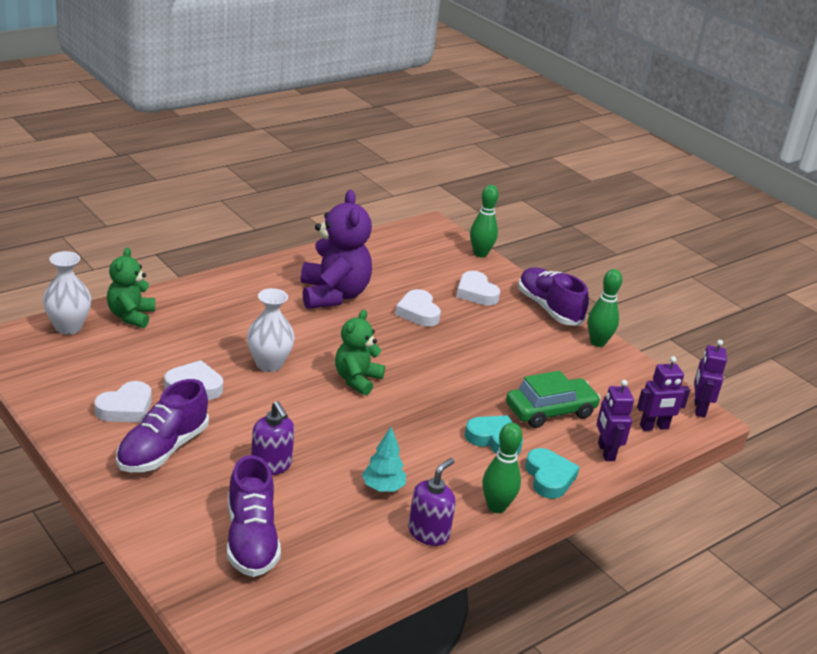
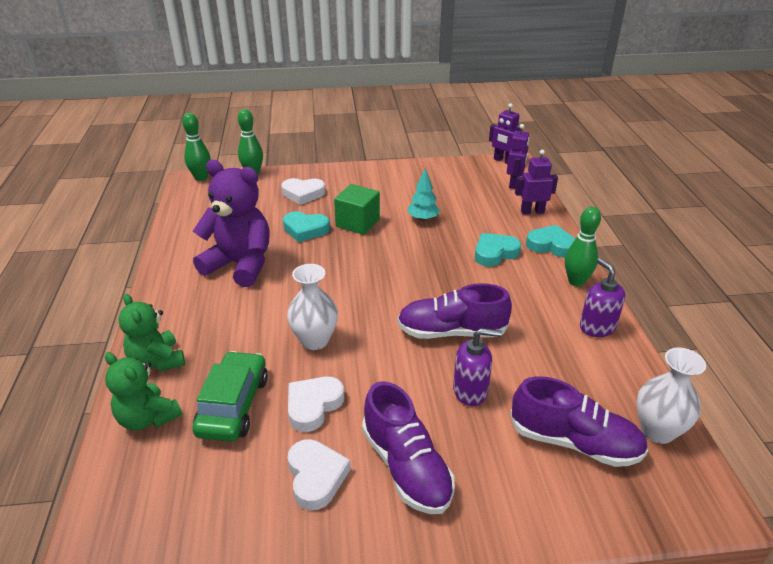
camera: 55 degrees left, 5 degrees up
(68, 327) = (119, 484): white vase -> white vase (657, 431)
(357, 380) = (375, 295): green teddy bear -> green teddy bear (157, 361)
(383, 488) = (530, 332): turquoise tree -> turquoise tree (423, 219)
(418, 312) = (305, 230): white heart -> turquoise heart
(460, 339) = (357, 223): none -> green cube
(549, 308) = (350, 172): purple shoe -> purple shoe (451, 332)
(550, 411) = (474, 216): green car -> green car (233, 405)
(598, 342) = (406, 168): green bowling pin -> green bowling pin (201, 178)
(605, 452) = (532, 212): purple robot -> purple robot turned 150 degrees clockwise

